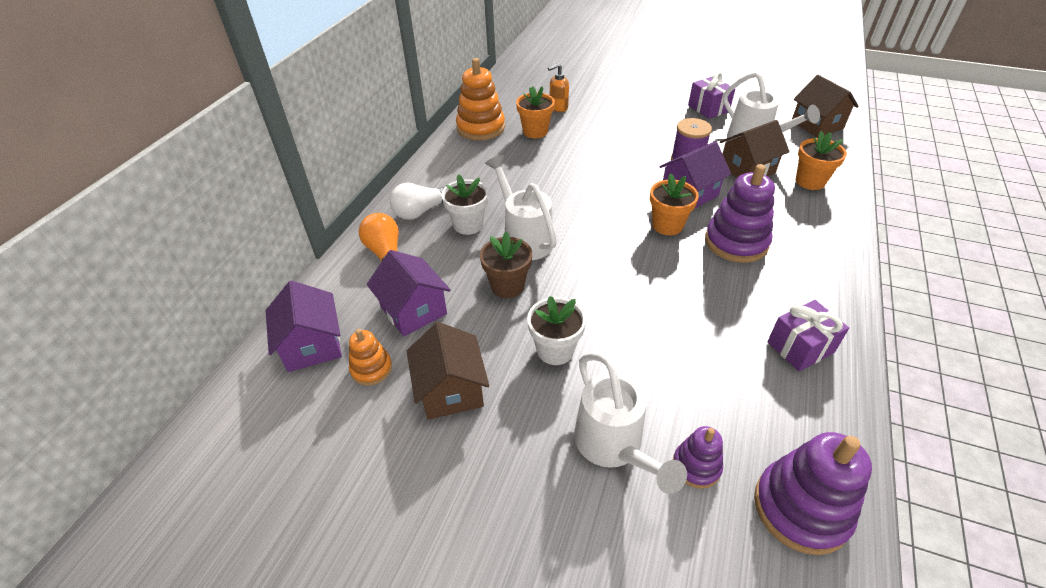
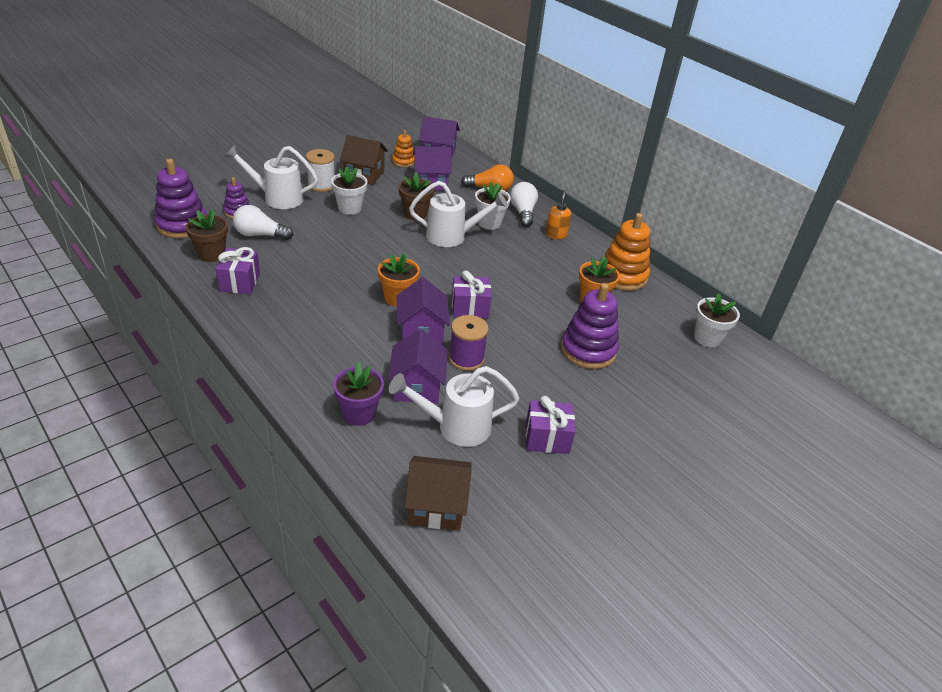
camera: 115 degrees right, 5 degrees down
(523, 81) = (707, 338): none -> white flower pot
(527, 420) = (321, 185): none -> white spool
(558, 108) = (629, 333): orange soap dispenser -> orange soap dispenser (556, 235)
(625, 182) = (470, 308): none -> purple gift
(710, 397) = (260, 235): none -> white light bulb
(736, 242) = (344, 317): purple stacking toy -> purple stacking toy (588, 350)
(747, 169) = (417, 386): brown house -> purple house
(801, 414) = (211, 254): none -> brown flower pot
(810, 181) = (359, 413): orange flower pot -> purple flower pot

